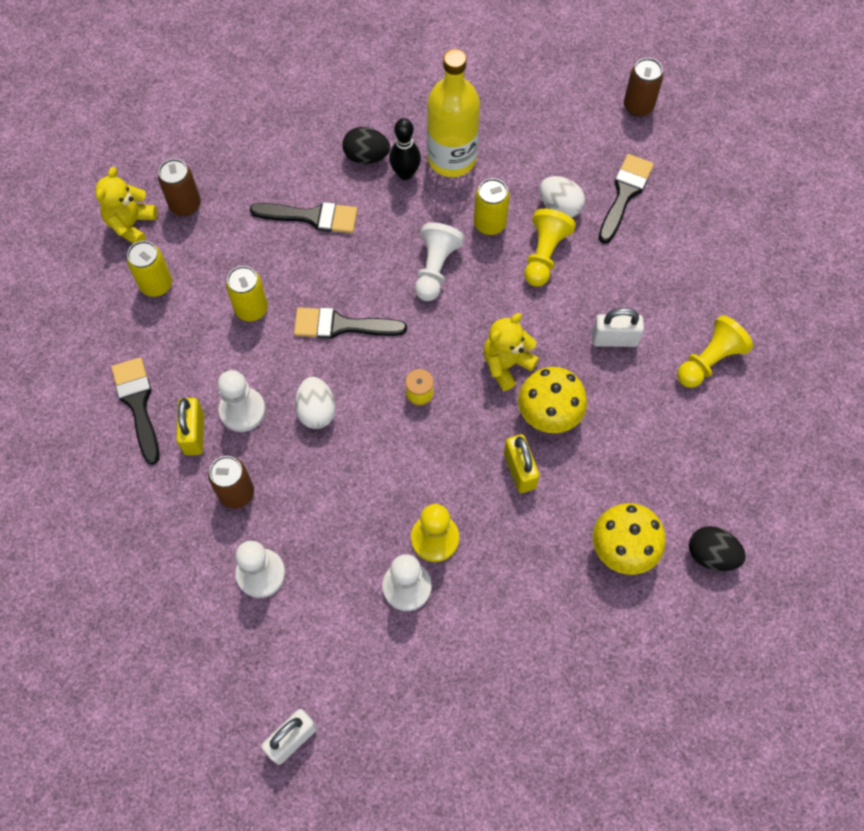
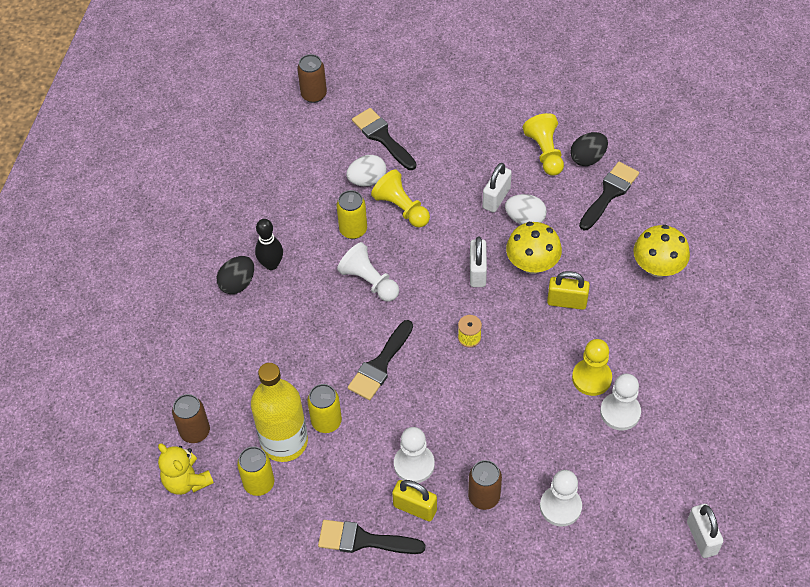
camera: 60 degrees left, 10 degrees down
(312, 217) = (268, 344): black brush -> black brush (609, 193)
(316, 411) = (444, 412): white egg -> white egg (525, 219)
(452, 159) = (279, 228): yellow bottle -> yellow bottle (284, 442)
(506, 364) = (477, 272): yellow teddy bear -> white padlock
(711, 555) = (687, 220): black egg -> black egg (587, 158)

